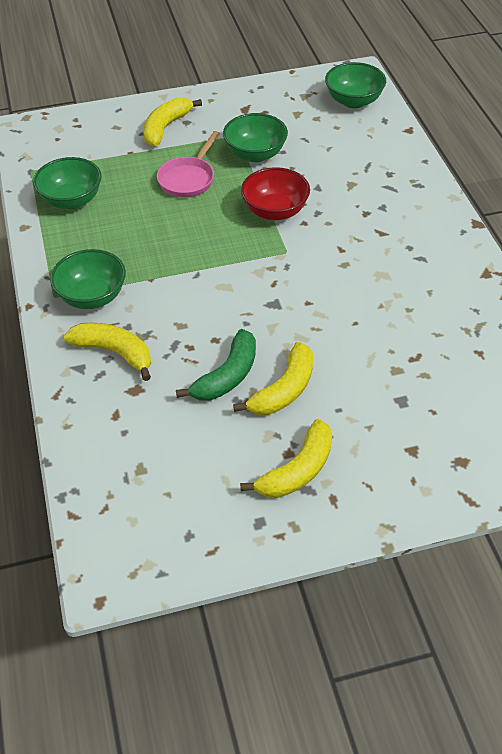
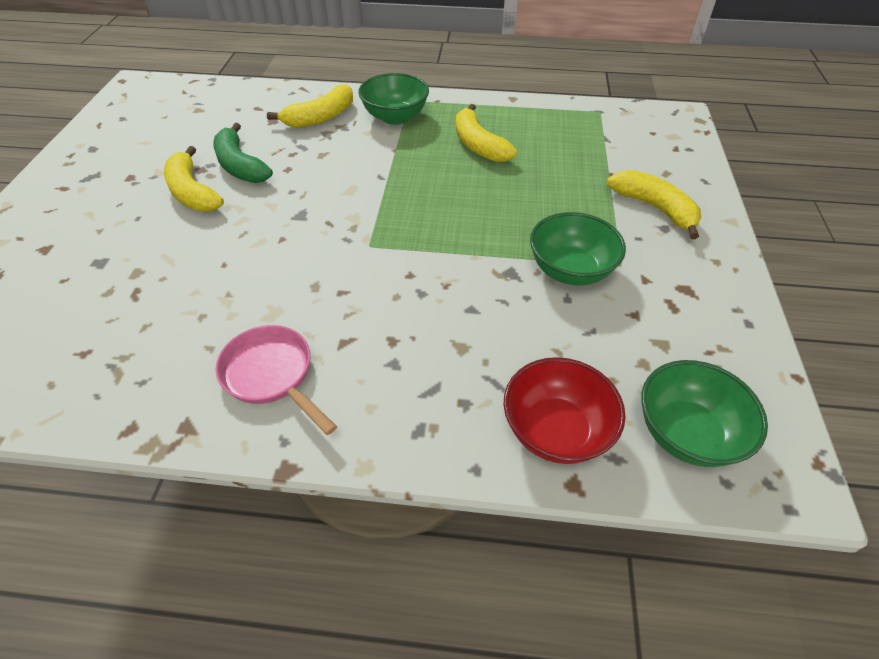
camera: 110 degrees right, 0 degrees up
(71, 200) = (540, 126): green bowl -> none
(188, 179) = (541, 204): pink pan -> pink pan (272, 375)
(275, 211) = (445, 256): red bowl -> red bowl (556, 430)
(297, 470) = (109, 177): yellow banana -> yellow banana (478, 145)

